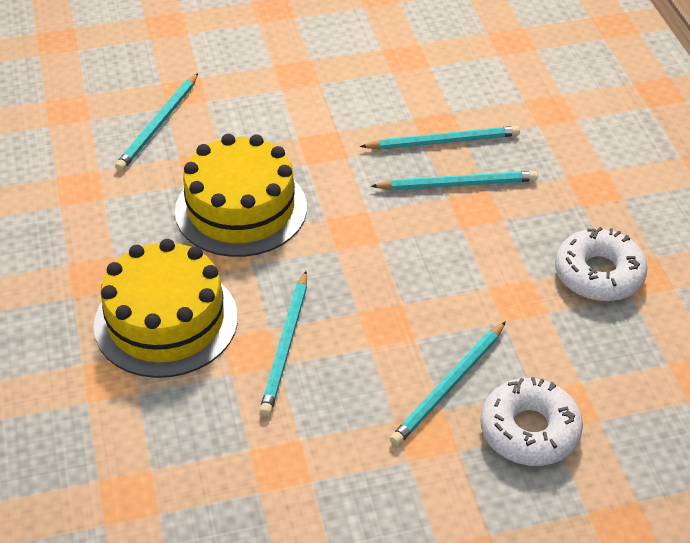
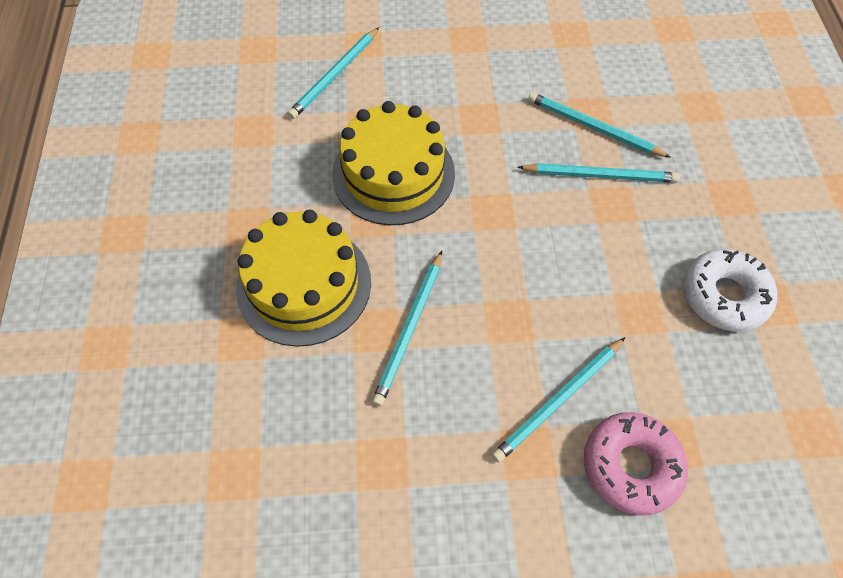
camera: 10 degrees right, 15 degrees up
(443, 141) = (593, 127): turquoise pencil -> turquoise pencil turned 150 degrees counterclockwise
(529, 430) = (631, 466): white donut -> pink donut

